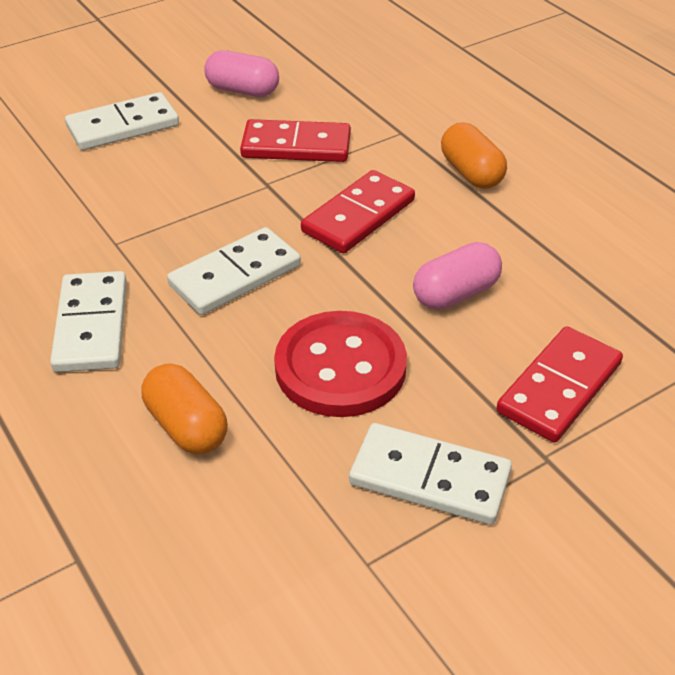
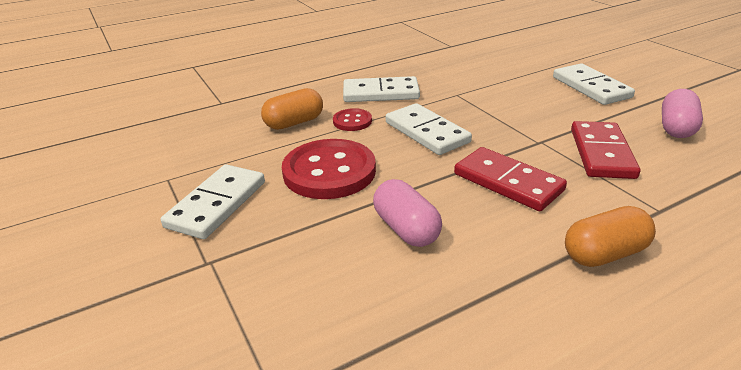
camera: 95 degrees right, 10 degrees down
(191, 354) = (352, 121): none -> red button
(559, 387) = (279, 279): red domino -> none

